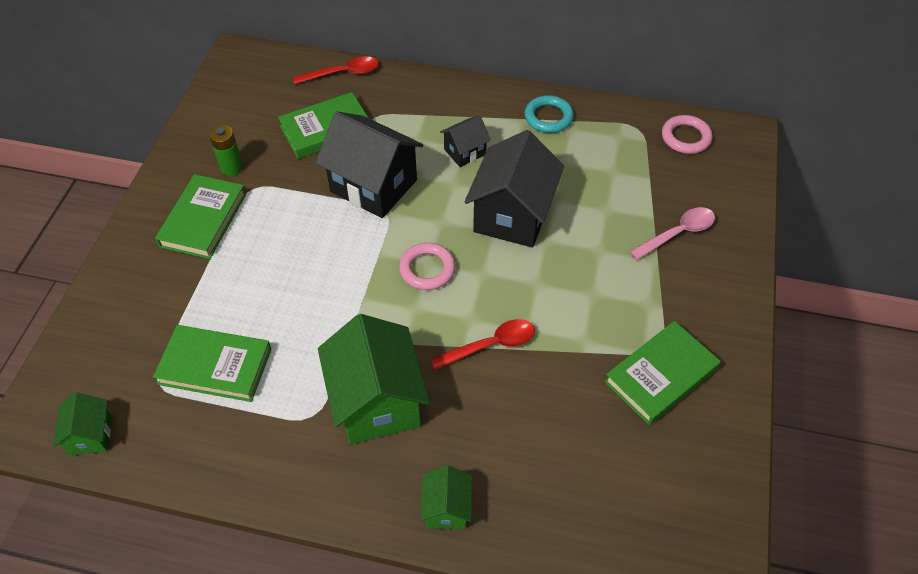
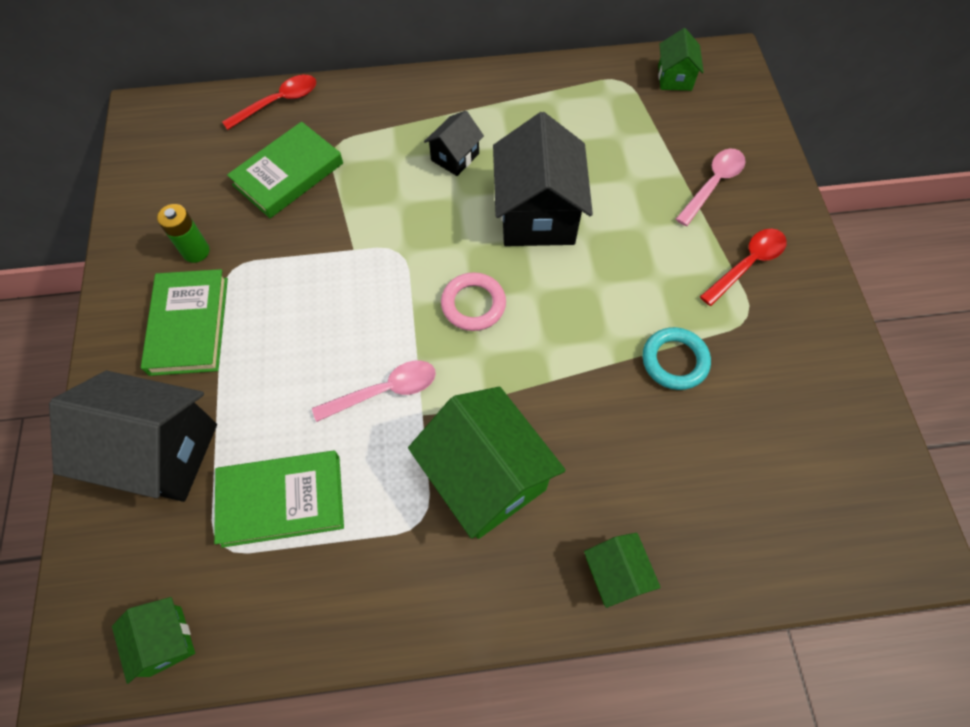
camera: 20 degrees left, 10 degrees up
(327, 312) = (385, 391): none -> pink spoon
(373, 186) = (371, 225): black house -> black house (160, 452)
(491, 345) = (579, 370): red spoon -> red spoon (747, 264)
(548, 117) = (526, 93): turquoise ring -> turquoise ring (674, 361)
(661, 376) = (765, 345): green book -> none
(686, 137) = (674, 78): pink ring -> green house

